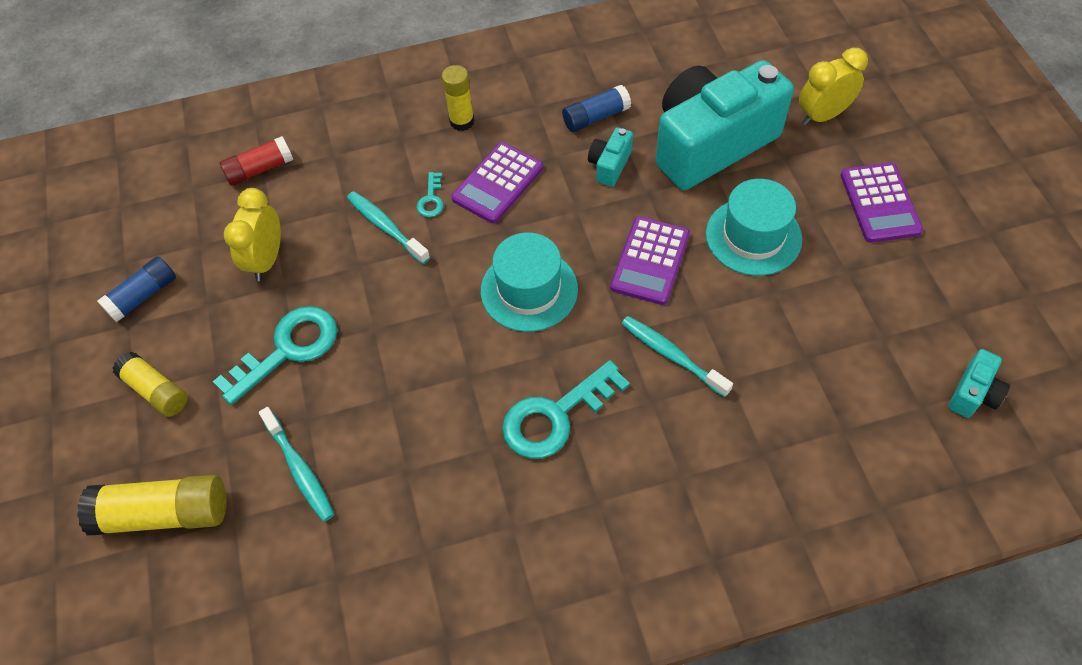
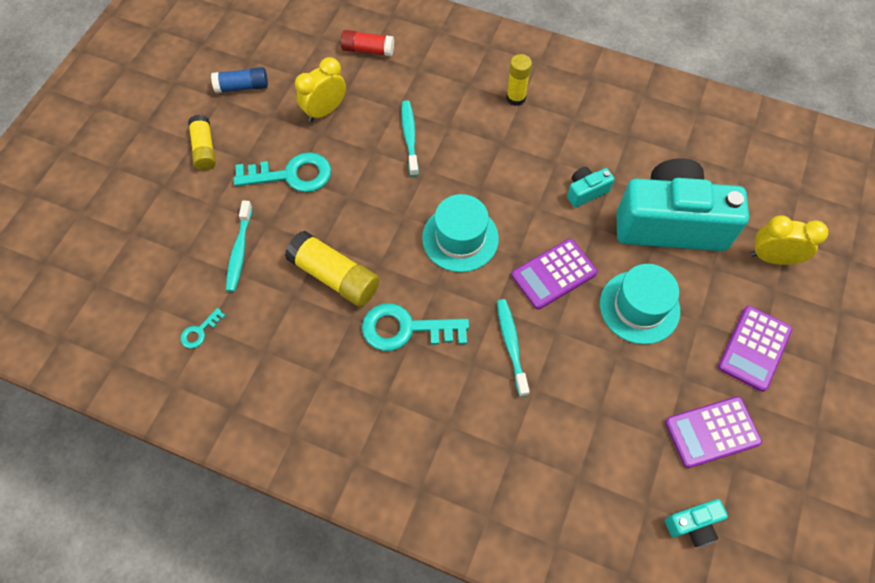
camera: 35 degrees right, 5 degrees up
(164, 513) = (153, 223): yellow glue stick -> yellow glue stick (334, 276)
(431, 199) = (452, 137): turquoise key -> turquoise key (199, 331)
(498, 183) = (502, 155): purple calculator -> purple calculator (712, 432)
(596, 117) = (607, 152): blue glue stick -> none

